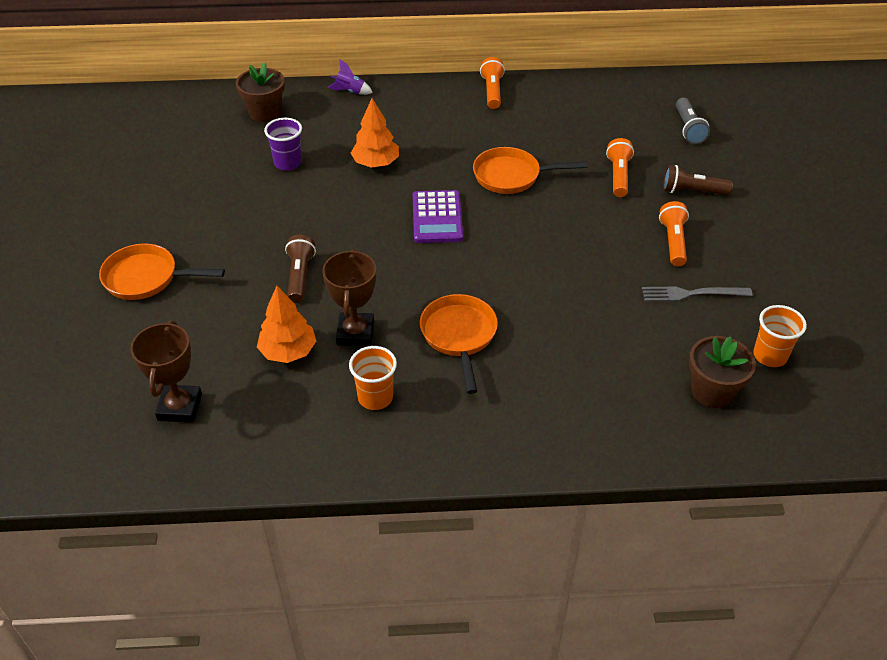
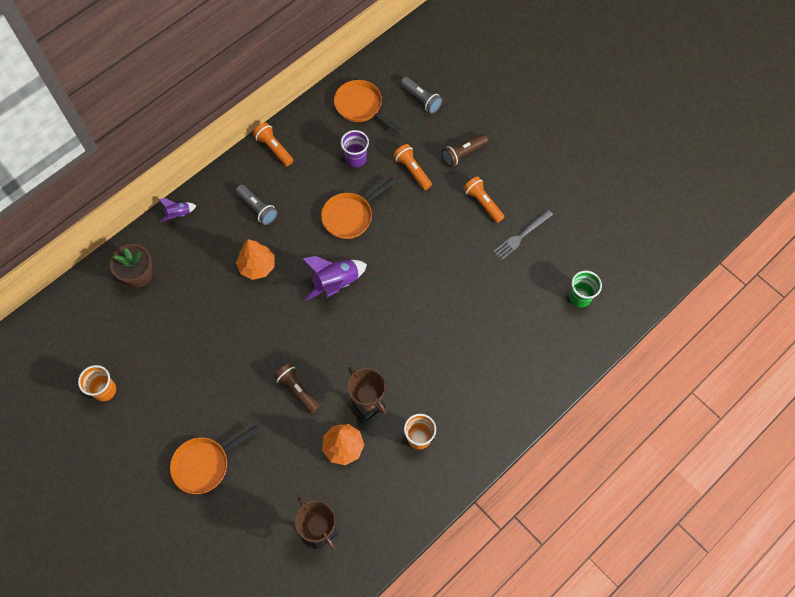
camera: 40 degrees left, 20 degrees up
(288, 163) = (200, 307): purple cup -> purple cup (356, 159)
(426, 124) = (257, 208): none -> grey flashlight
(437, 217) = (336, 283): purple calculator -> purple rocket
(459, 336) = (426, 361): orange pan -> orange pan (361, 107)
(712, 391) = (580, 297): brown flower pot -> green cup
(770, 356) = (590, 251): orange cup -> orange cup (105, 390)

